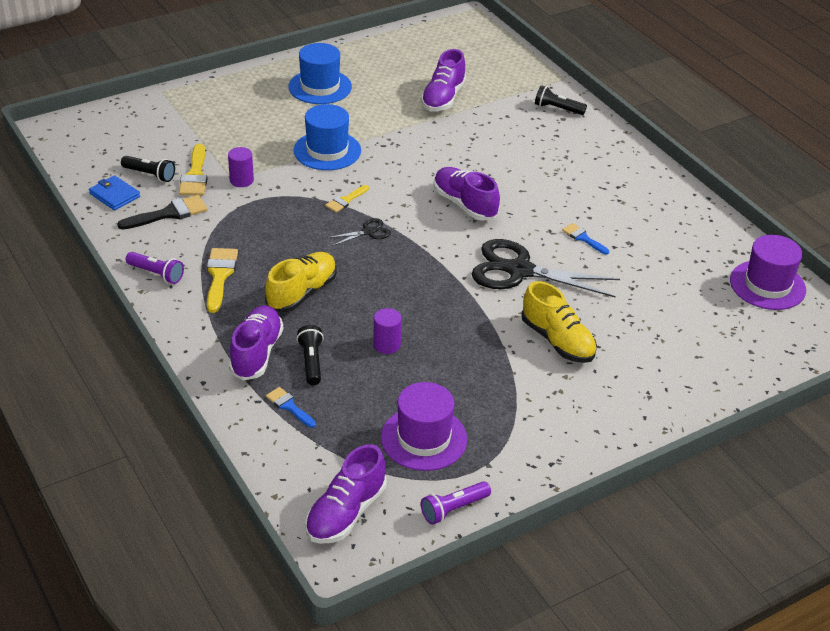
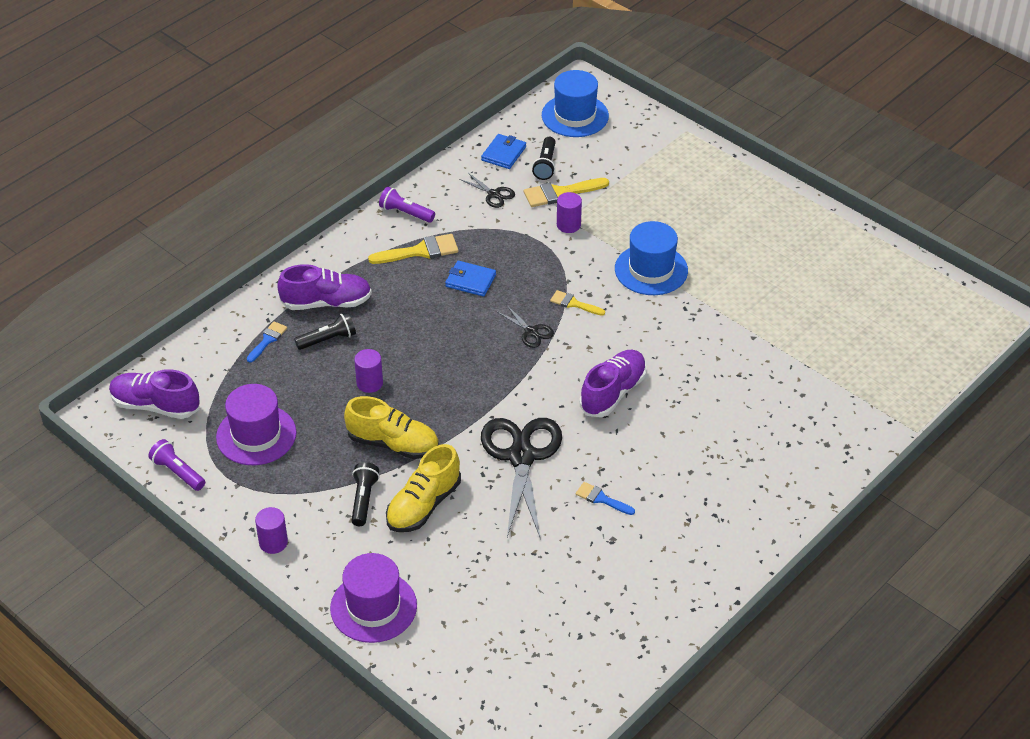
camera: 75 degrees right, 5 degrees up
(157, 274) = (405, 213): purple flashlight -> purple flashlight turned 105 degrees clockwise
(169, 213) = (493, 194): black brush -> black scissors
(281, 253) = (470, 281): none -> blue wallet
(302, 293) = (419, 309): yellow shoe -> yellow shoe (393, 444)
(320, 87) = (765, 235): blue hat -> blue hat (575, 116)
(443, 98) = (804, 334): purple shoe -> none
(557, 109) = (844, 435): black flashlight -> black flashlight (363, 499)
(574, 450) = (273, 542): none -> purple cylinder
(583, 238) = (601, 499): blue brush -> blue brush turned 90 degrees counterclockwise
(767, 285) = (592, 674): purple hat -> purple hat (373, 607)

